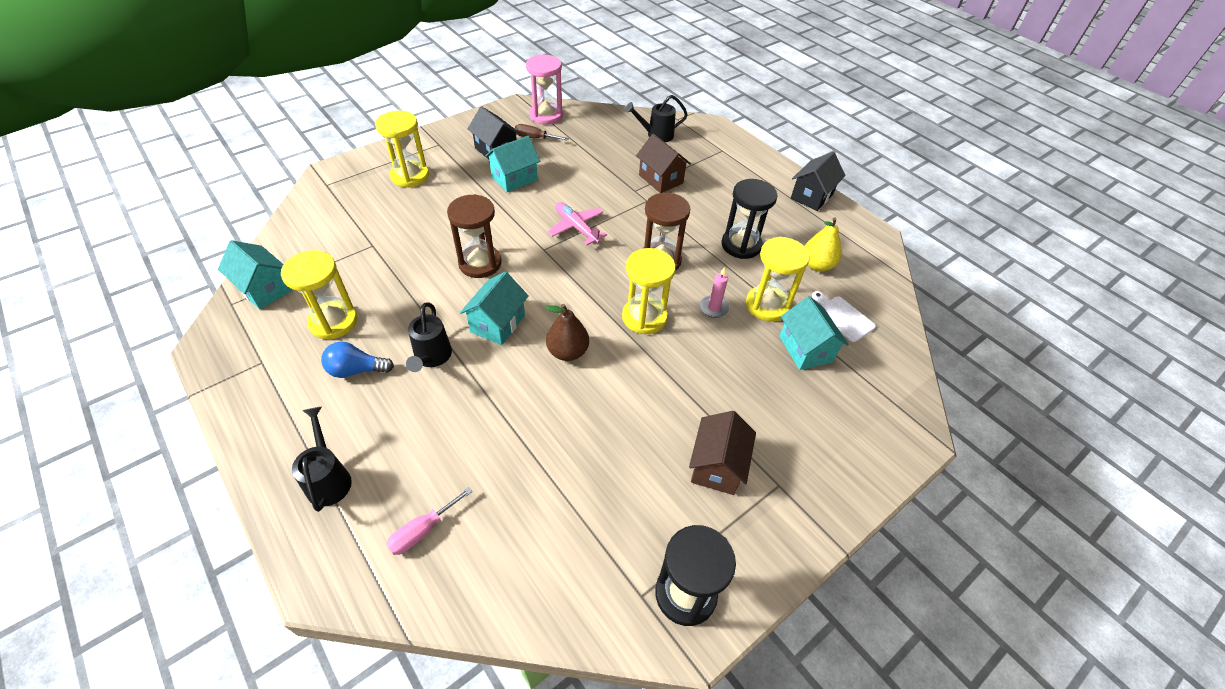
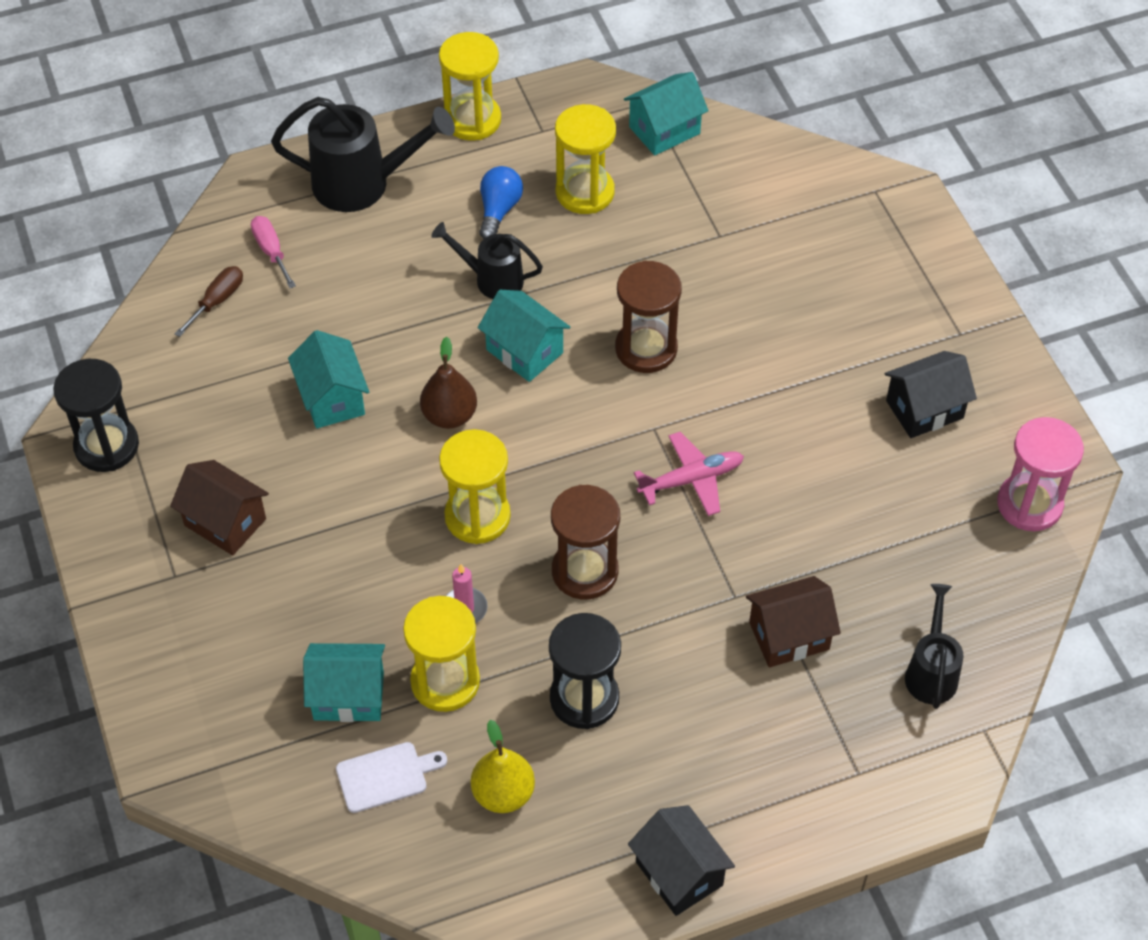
camera: 110 degrees right, 5 degrees up
(329, 479) = (362, 184): black watering can -> black watering can, size x1.65
(410, 176) = (875, 288): yellow hourglass -> yellow hourglass (472, 120)
(514, 178) = (838, 422): turquoise house -> turquoise house (332, 398)
(535, 138) = (955, 472): brown screwdriver -> brown screwdriver (217, 301)

